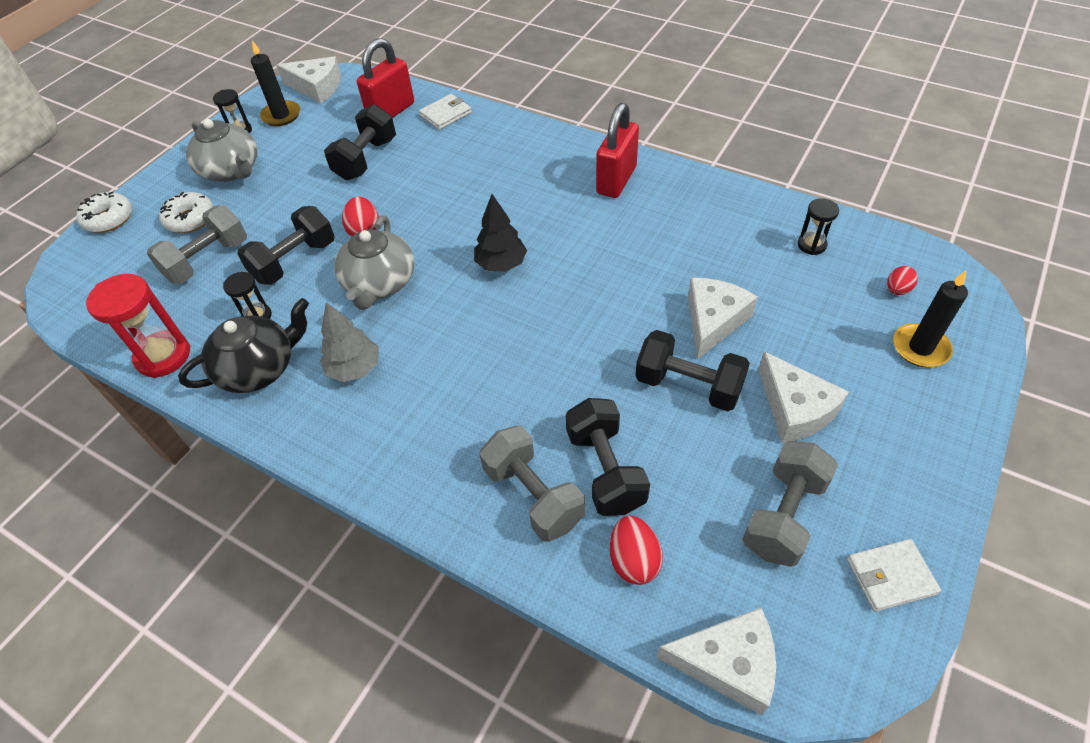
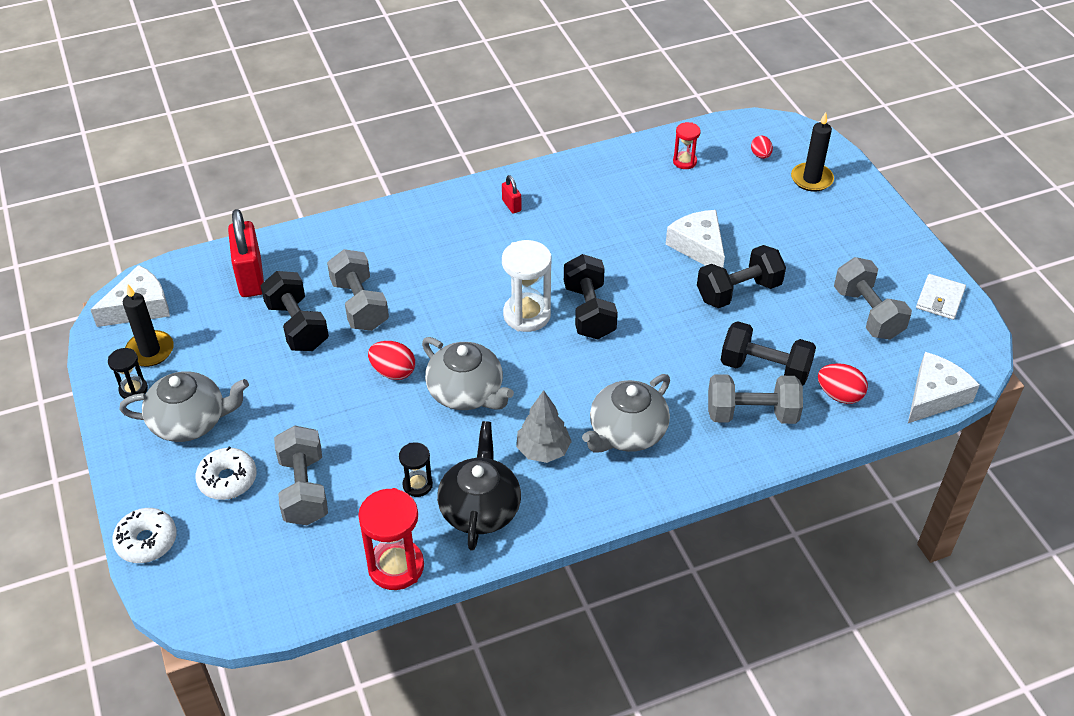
camera: 55 degrees left, 5 degrees down
(294, 261) = (377, 432): black dumbbell -> black dumbbell (589, 311)
(417, 173) = (360, 305): none -> grey dumbbell
(424, 412) = (627, 432): none -> grey teapot
(446, 114) = (302, 248): white wallet -> none
(501, 264) = (527, 315): black tree -> white hourglass
(616, 180) = (511, 205): red padlock -> red padlock, size x0.46
(795, 409) = (802, 259): white cheese -> none
(811, 245) = (684, 162): black hourglass -> red hourglass

